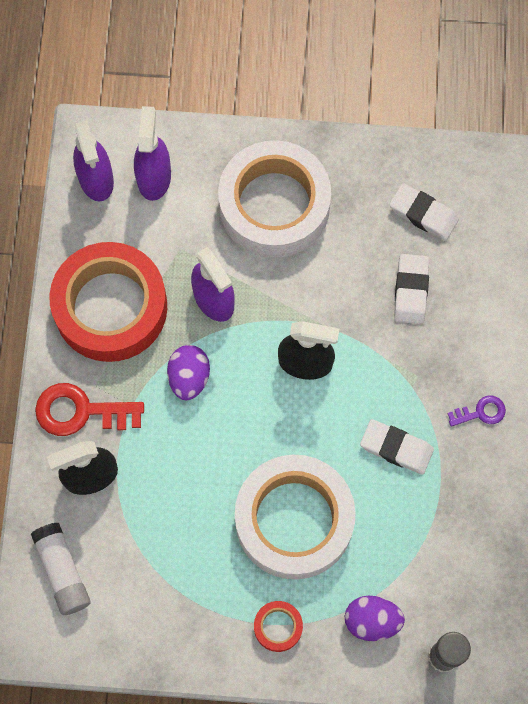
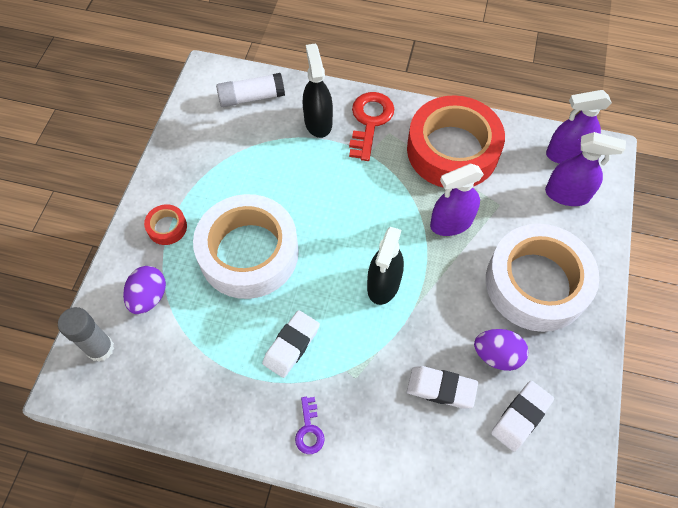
camera: 100 degrees right, 10 degrees down
(189, 378) = (384, 195): purple egg -> purple egg (497, 355)

